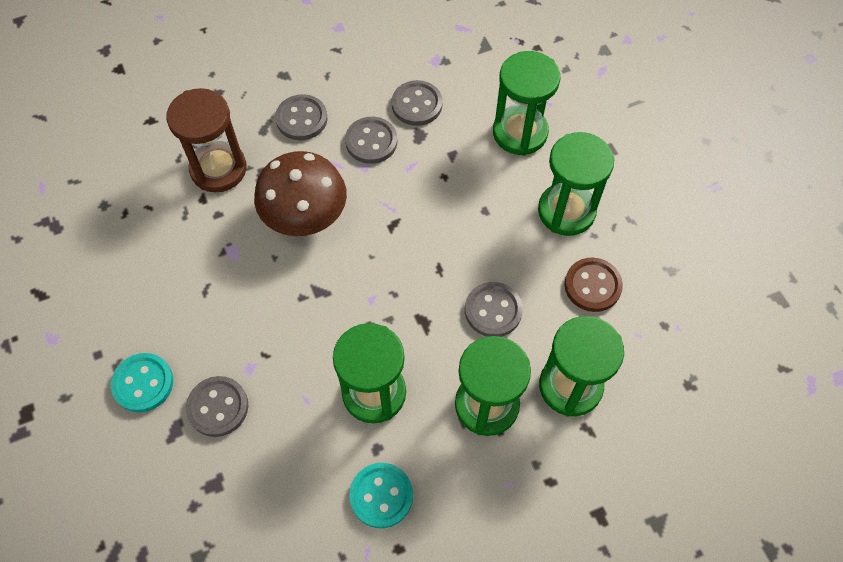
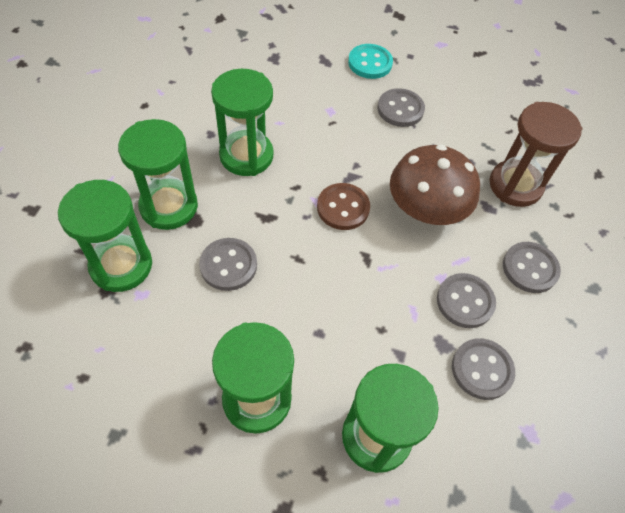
camera: 125 degrees right, 5 degrees down
(218, 407) = (319, 83): grey button -> grey button (400, 109)
(381, 496) = (181, 117): turquoise button -> none
(592, 286) = (172, 354): brown button -> brown button (343, 208)

